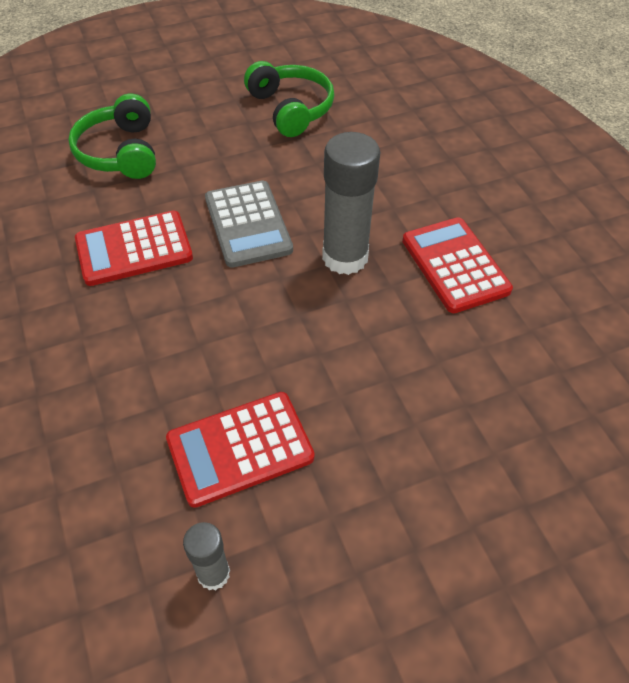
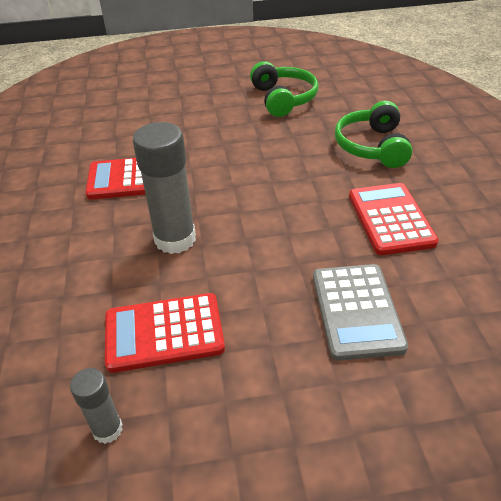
camera: 15 degrees right, 10 degrees down
(121, 152) = (145, 115): green headphones -> green headphones (372, 146)
(248, 224) = (224, 171): grey calculator -> grey calculator (356, 311)
(345, 257) = (296, 203): grey glue stick -> grey glue stick (175, 239)

